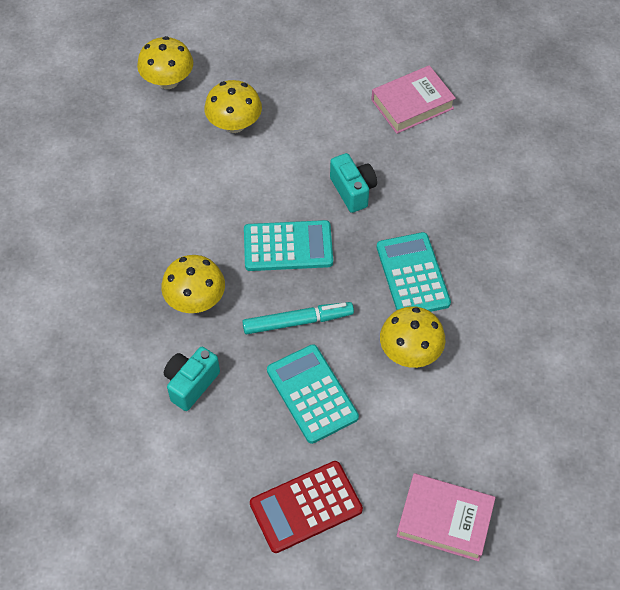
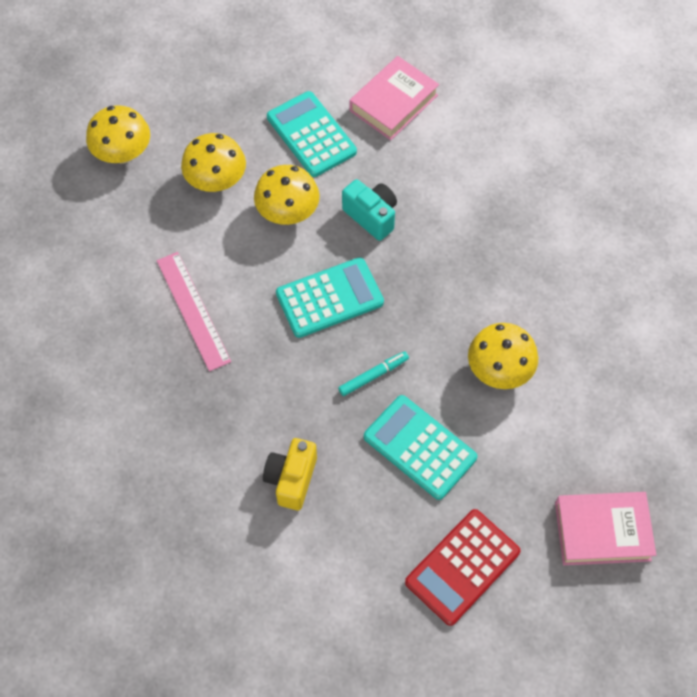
camera: 20 degrees left, 5 degrees up
(169, 221) = (193, 310): none -> pink ruler
(191, 384) = (291, 479): turquoise camera -> yellow camera
(195, 300) = (257, 387): yellow mushroom -> yellow mushroom (288, 212)
(298, 321) = (373, 375): turquoise marker -> turquoise marker, size x0.65
(412, 275) = (468, 288): turquoise calculator -> turquoise calculator (311, 135)

